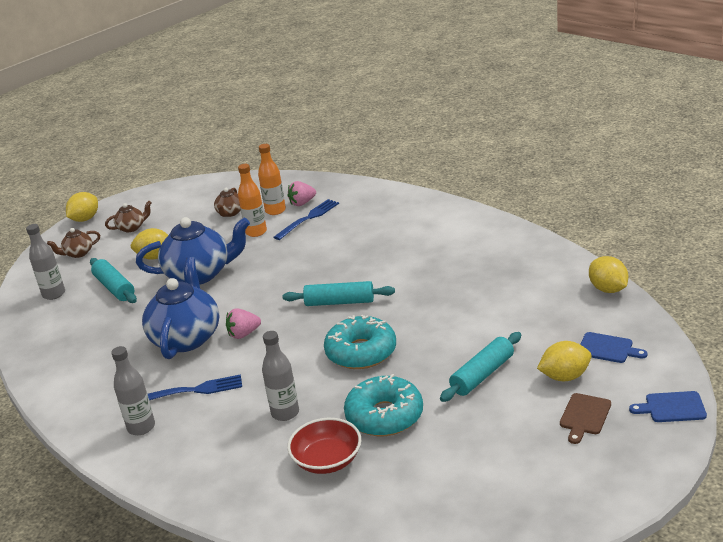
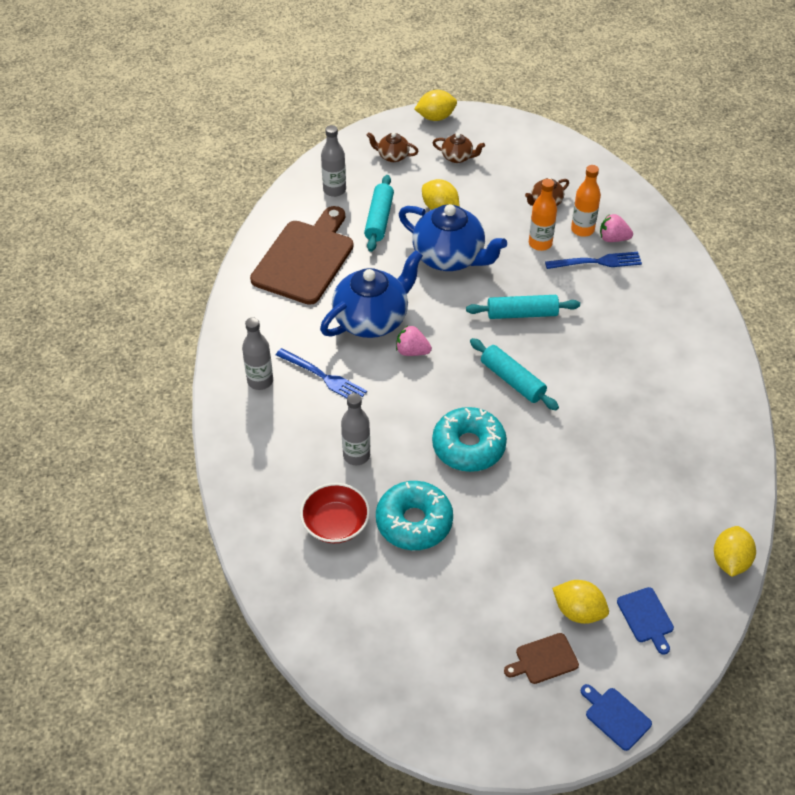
camera: 40 degrees right, 20 degrees up
(81, 341) = (305, 259): none -> brown cutting board
(482, 375) = (523, 551): turquoise rolling pin -> turquoise rolling pin (522, 314)

